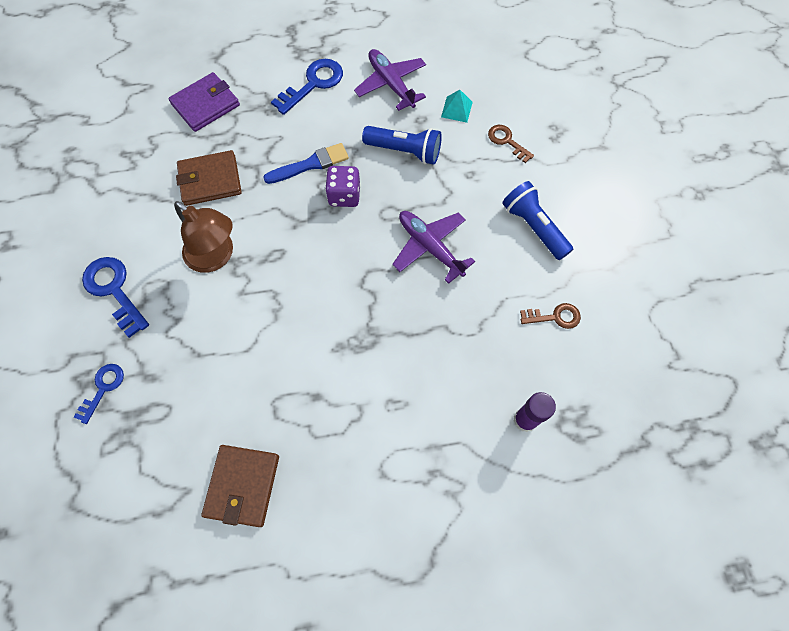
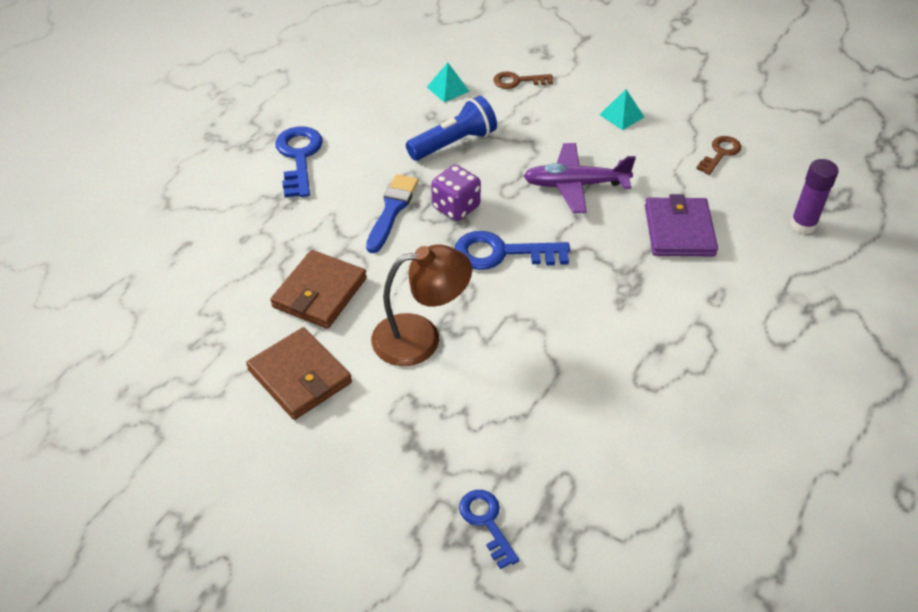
camera: 50 degrees left, 20 degrees down
(114, 291) = (369, 447): blue key -> blue key (502, 253)
(205, 105) = (218, 245): purple wallet -> purple wallet (679, 231)
(242, 485) = (710, 457): brown wallet -> brown wallet (300, 376)
(391, 84) = (368, 110): purple plane -> none
(533, 227) = (621, 116): blue flashlight -> turquoise pyramid

